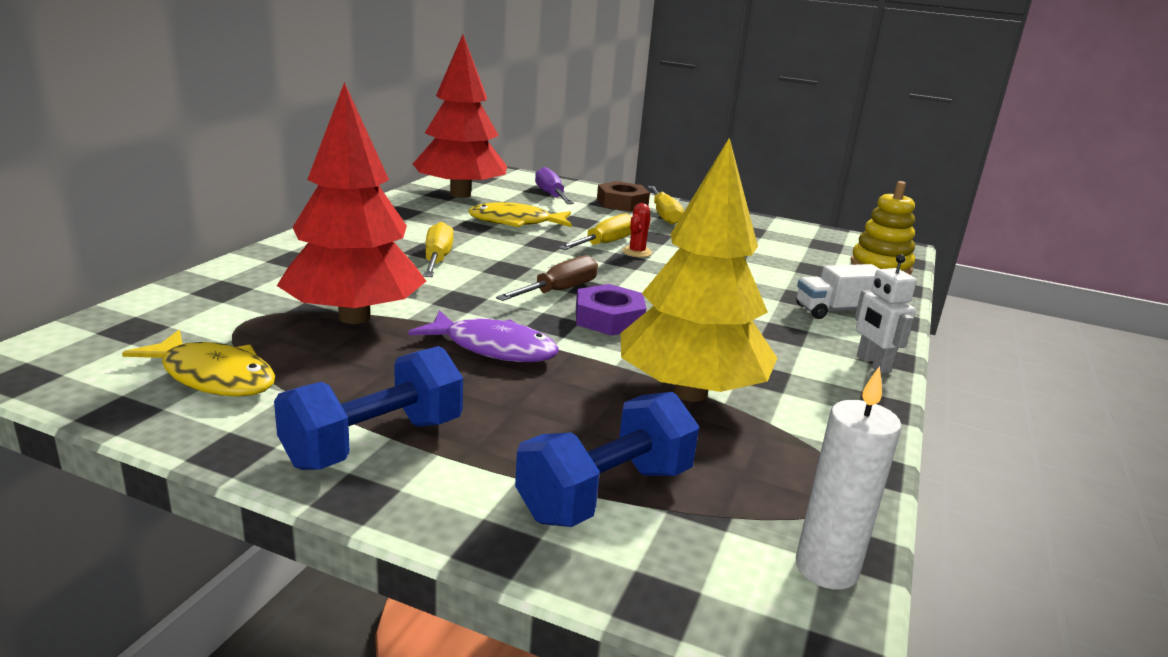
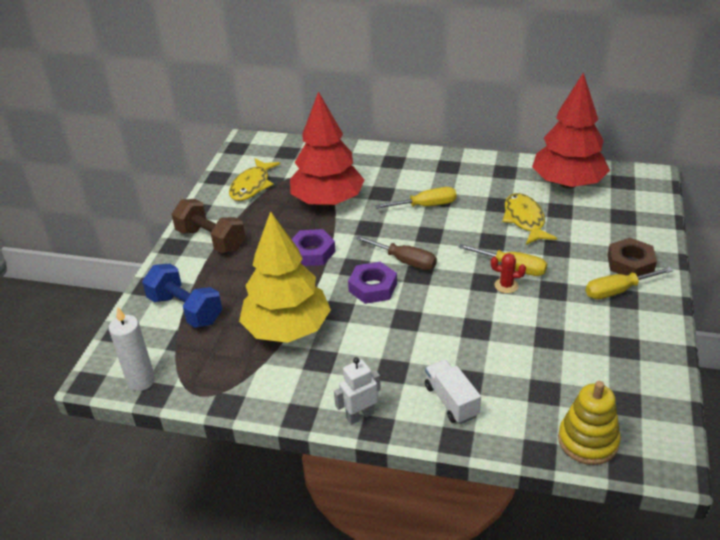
camera: 85 degrees right, 15 degrees up
(374, 442) = (211, 240): blue dumbbell -> brown dumbbell
(494, 348) = (312, 252): purple fish -> purple nut
(551, 195) = (611, 224): purple screwdriver -> none

